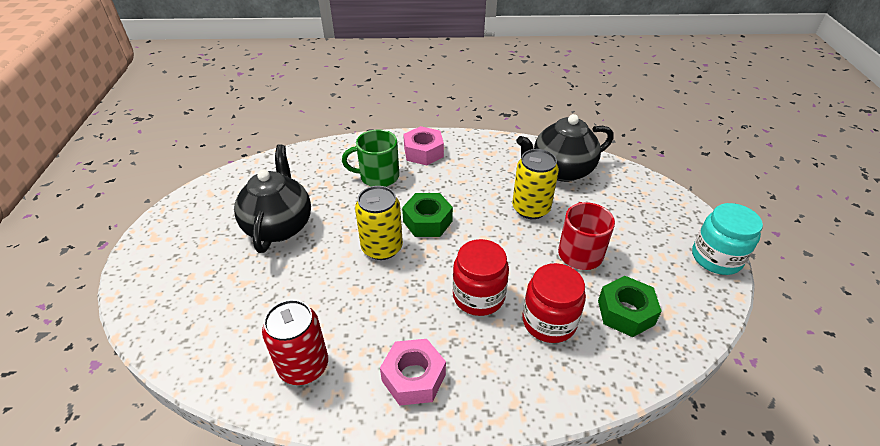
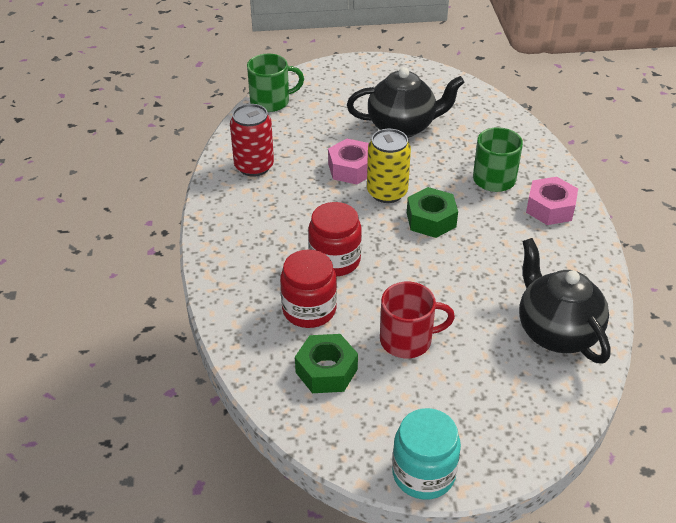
camera: 85 degrees right, 0 degrees up
(172, 343) = (271, 101): none -> green mug
(413, 377) = (245, 225): pink nut -> pink nut (351, 168)
(531, 208) = (473, 301): yellow can -> none

